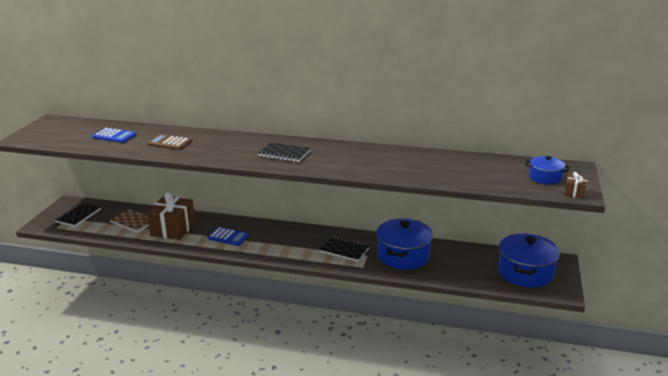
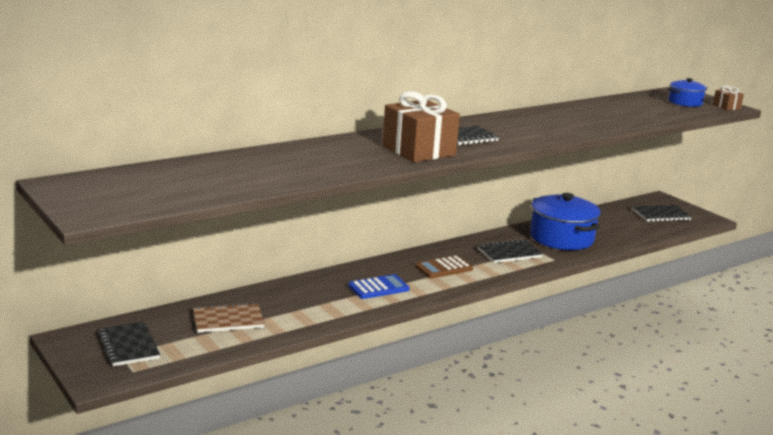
camera: 50 degrees left, 5 degrees down
(114, 136) = (221, 174): blue calculator -> none
(169, 143) = (315, 161): brown calculator -> brown calculator (444, 268)
(173, 229) = (298, 306): brown gift -> brown gift (418, 150)
(525, 272) = (661, 215): blue pot -> black notebook

